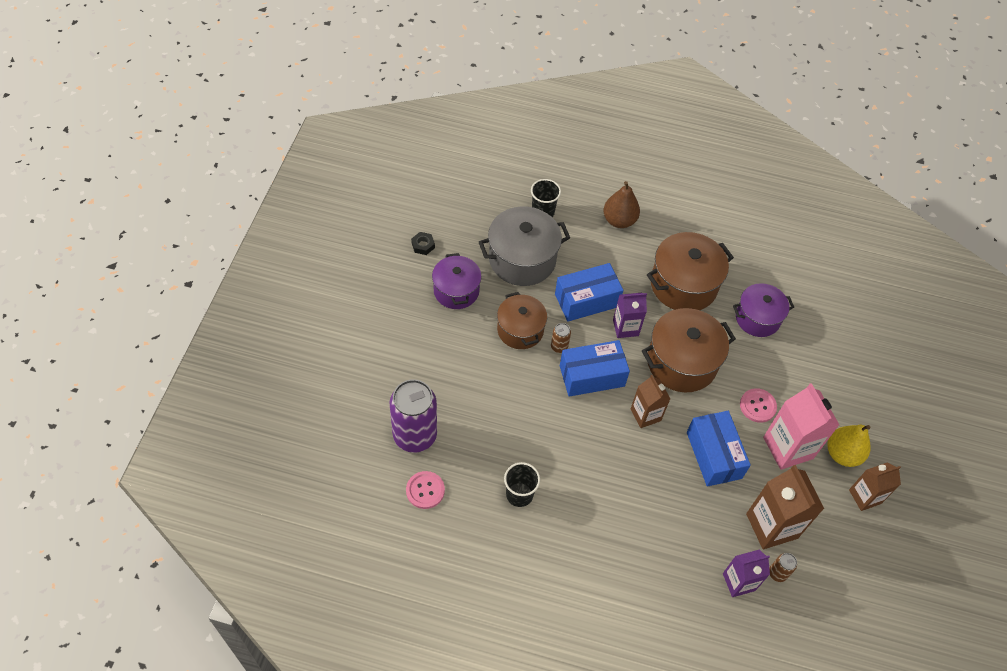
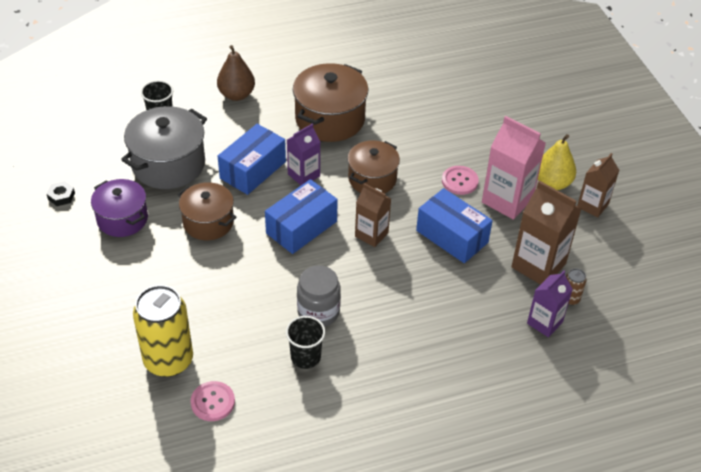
camera: 30 degrees left, 10 degrees down
(415, 435) = (168, 360): purple can -> yellow can
(555, 460) = (318, 311): none -> grey jar
(559, 346) = (254, 218): brown can -> none
(681, 362) = (372, 179): brown pot -> brown pot, size x0.66
(757, 318) = (410, 116): purple pot -> none

